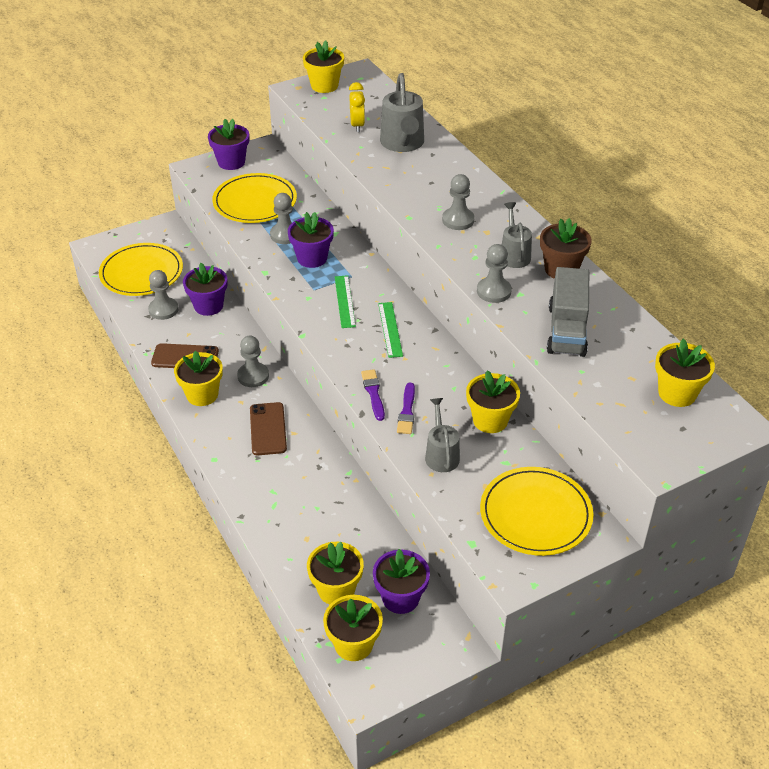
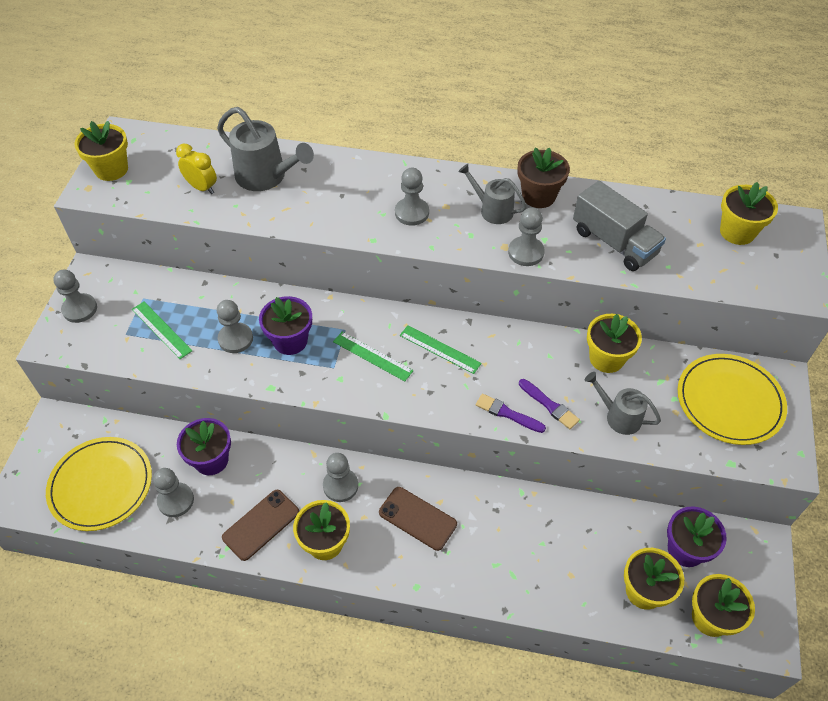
camera: 50 degrees left, 10 degrees up
(231, 162) = (80, 309): purple flower pot -> grey pawn
(255, 201) = (161, 330): yellow plate -> green ruler

